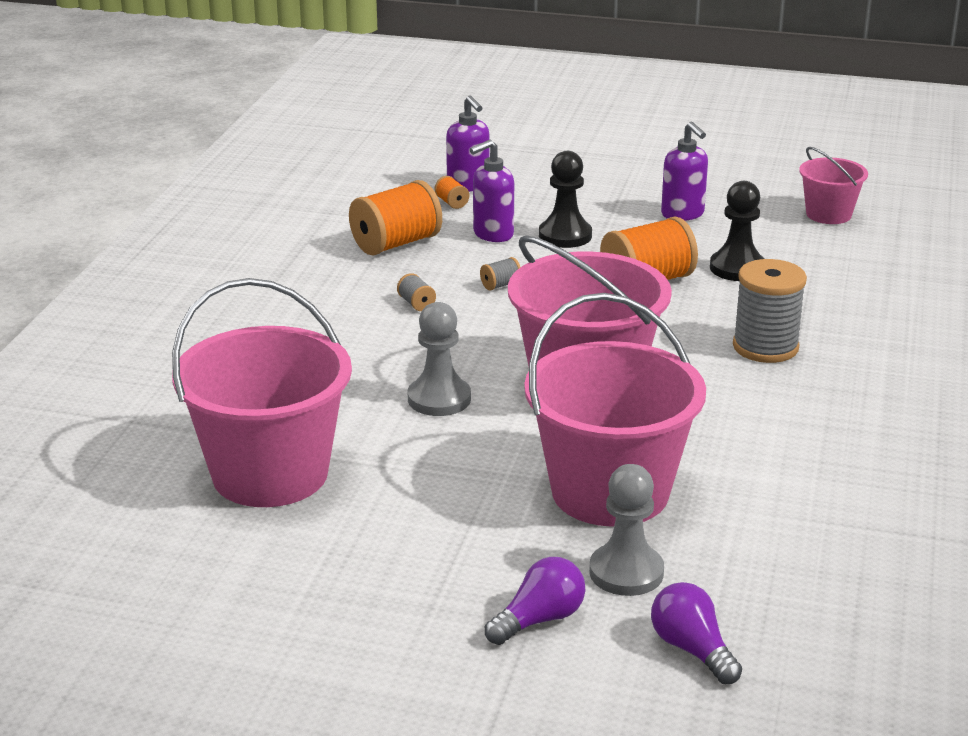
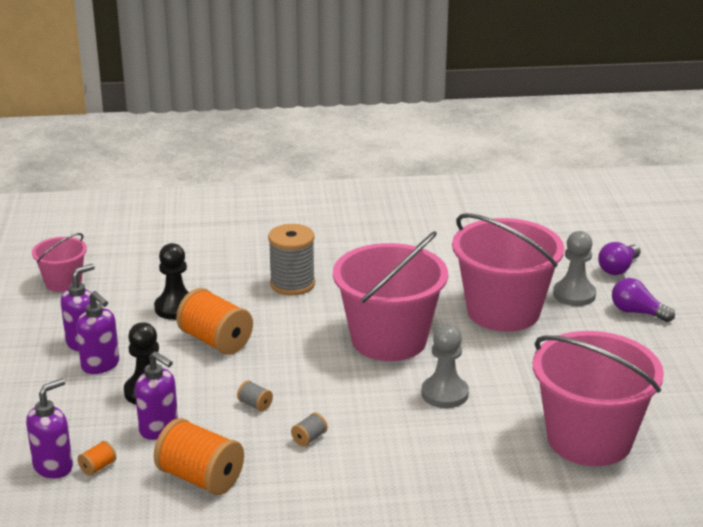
camera: 110 degrees left, 0 degrees up
(632, 218) = (101, 365): none -> purple soap dispenser

